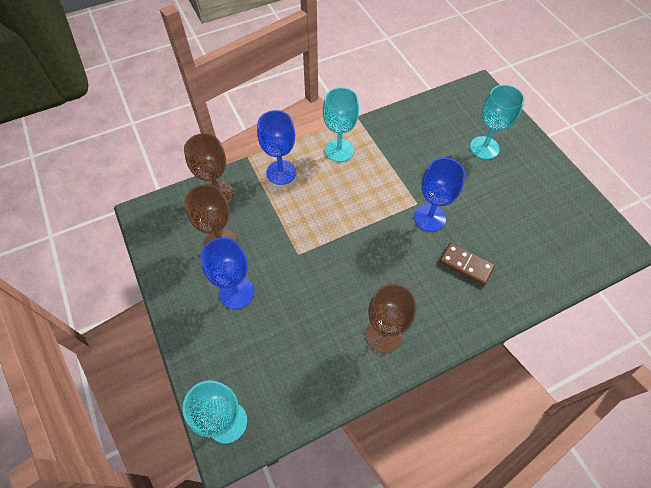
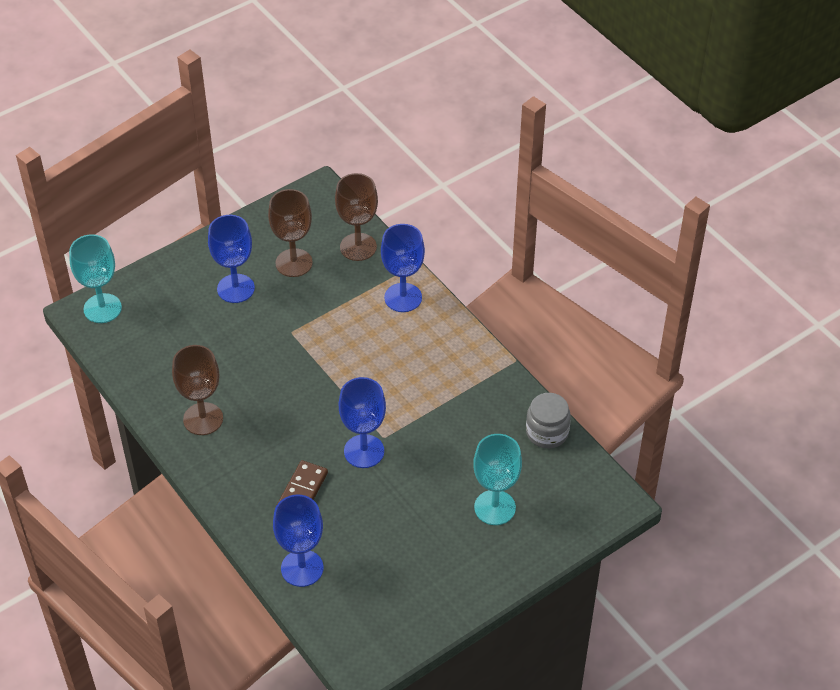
camera: 80 degrees right, 10 degrees down
(339, 150) = (451, 349): turquoise goblet -> none
(422, 111) = (547, 432): none -> grey jar
(540, 273) = (302, 568): none -> blue goblet

